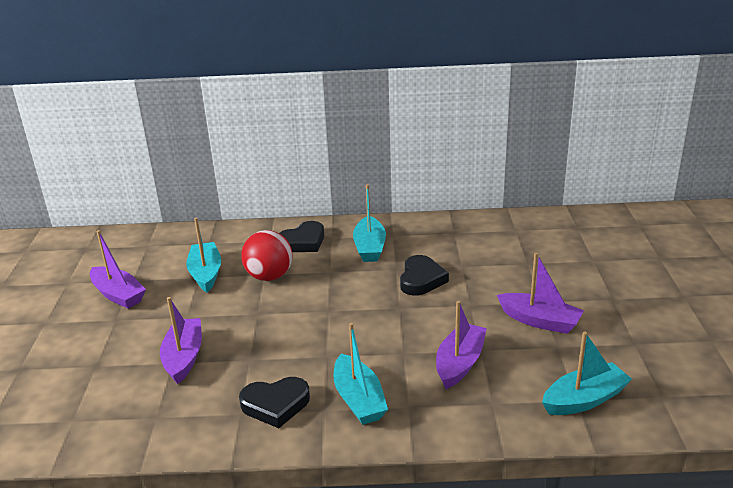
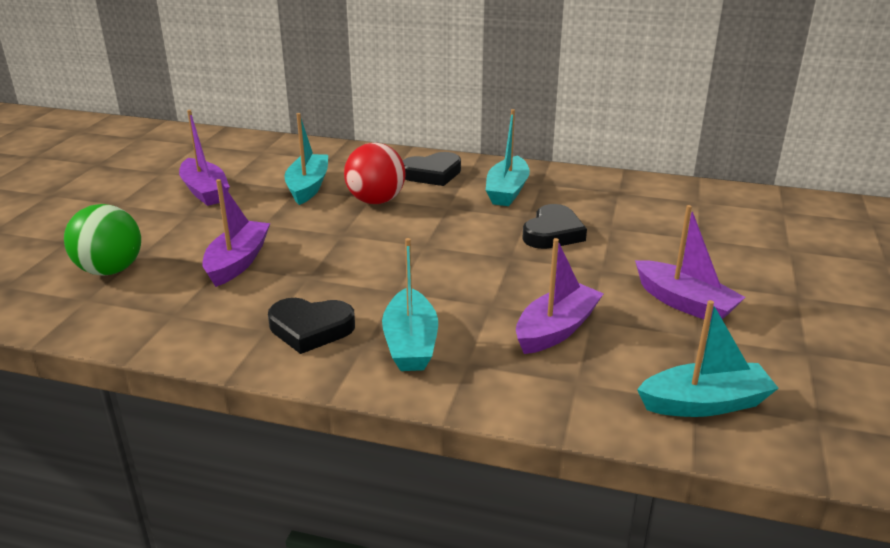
camera: 15 degrees right, 0 degrees up
(77, 388) = (110, 270): none -> green ball

